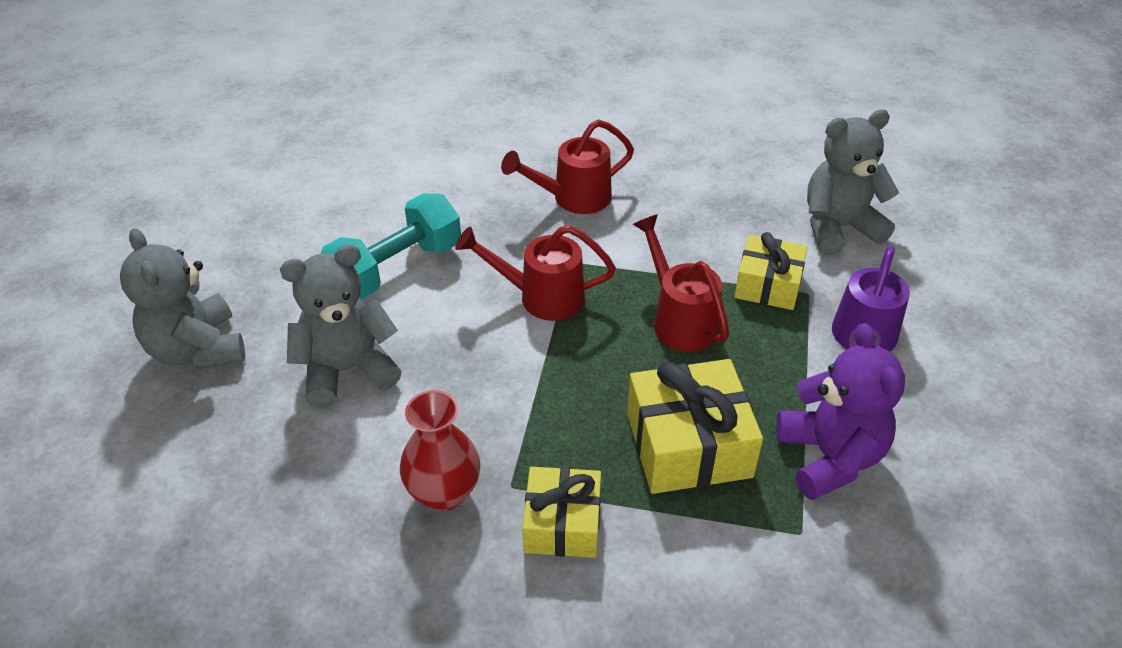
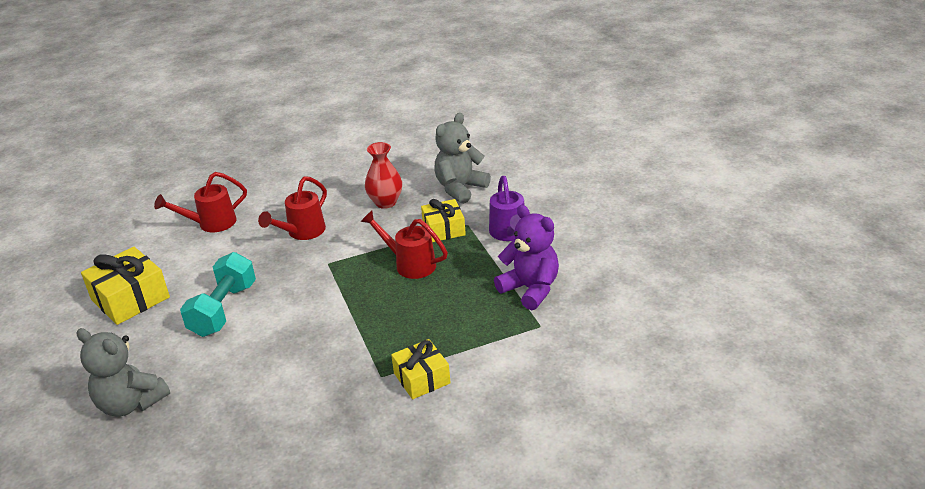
camera: 30 degrees left, 10 degrees down
(347, 370) = (238, 369): grey teddy bear -> none
(444, 492) = (347, 396): red vase -> red vase (385, 202)
(541, 297) = (324, 286): red watering can -> red watering can (211, 223)
(688, 445) = (458, 316): yellow gift -> yellow gift (130, 298)

